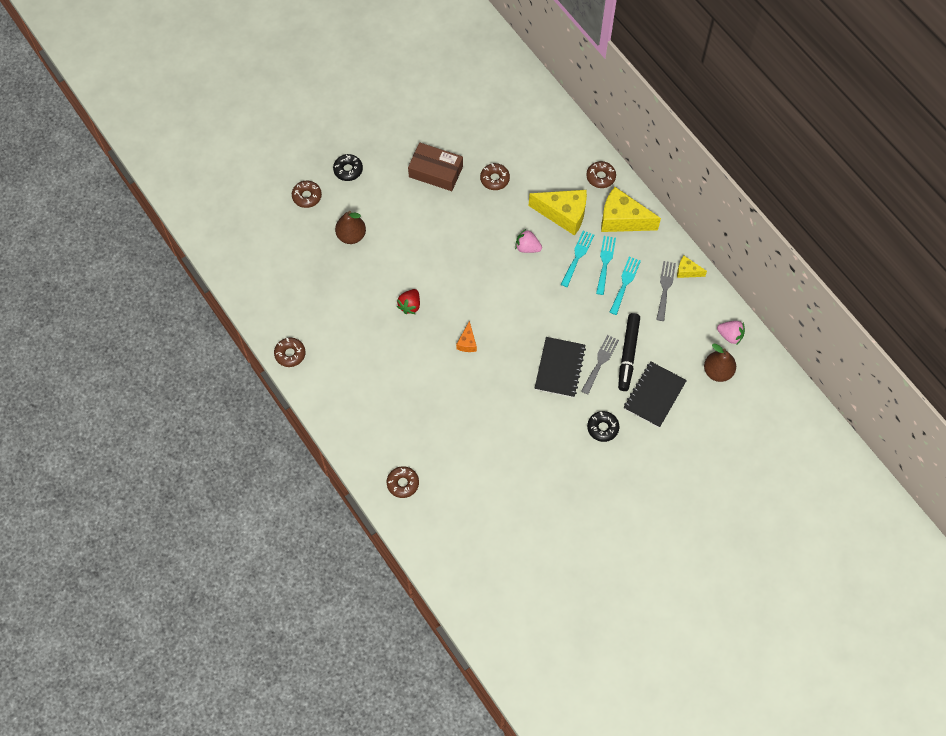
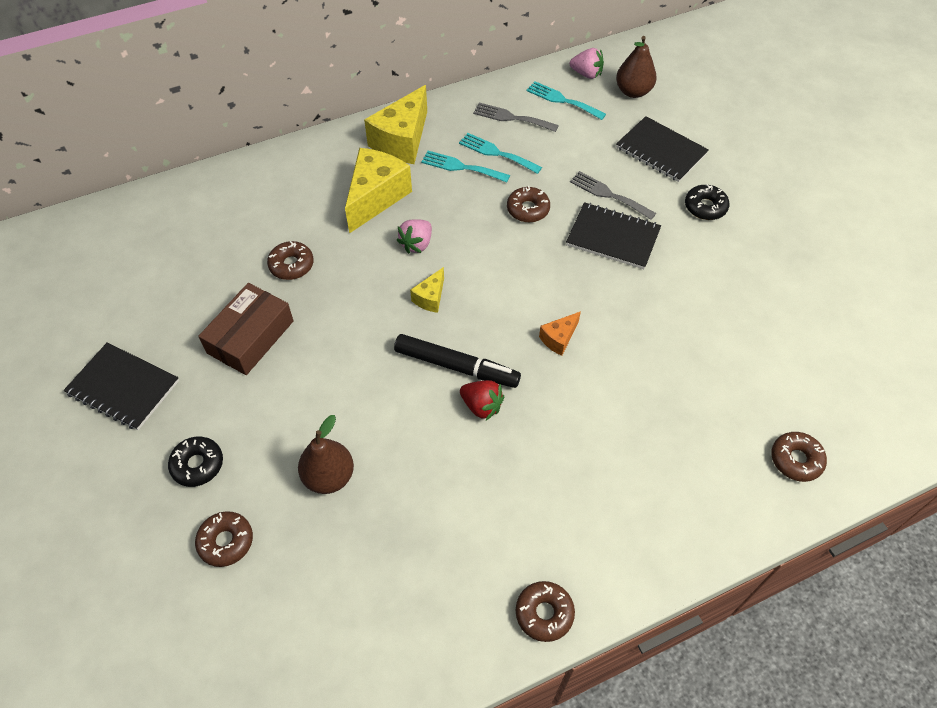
camera: 80 degrees left, 10 degrees down
(389, 118) = (123, 387): none -> black notebook
(467, 342) = (559, 338): orange cheese -> orange cheese turned 120 degrees clockwise
(577, 256) = (445, 193): turquoise fork -> turquoise fork (562, 100)
(600, 177) = (330, 151): brown donut -> brown donut (528, 209)
(628, 354) = (600, 166): black marker -> black marker (456, 366)
(687, 271) = (492, 95): yellow cheese -> yellow cheese (430, 298)
(730, 335) = (586, 74): pink strawberry -> pink strawberry turned 75 degrees clockwise

